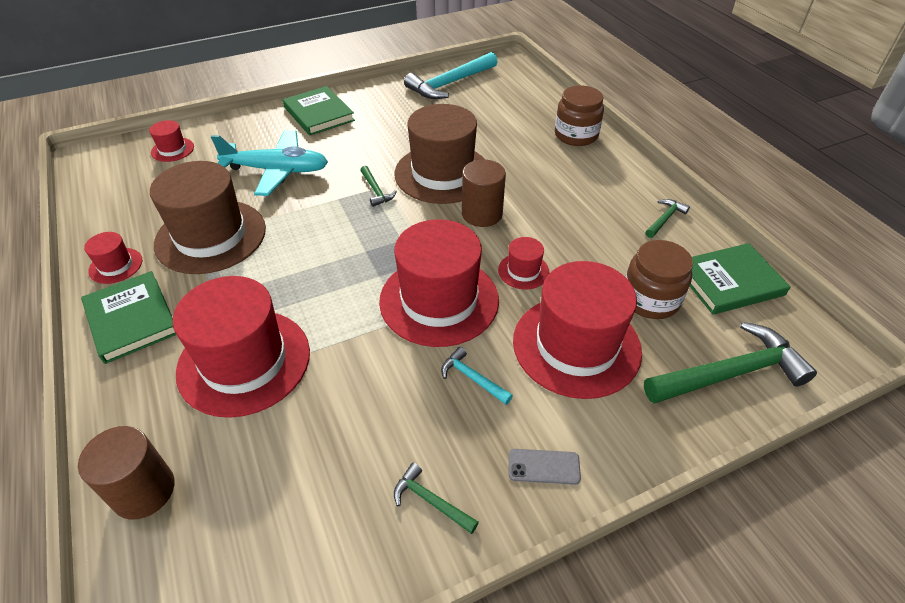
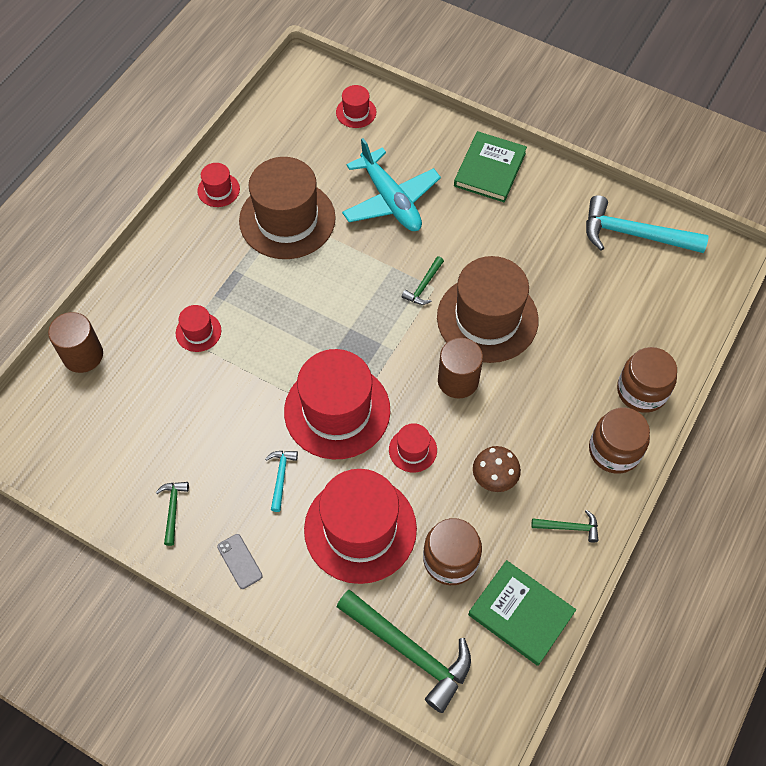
camera: 55 degrees right, 15 degrees up
(132, 319) = (184, 241): green book -> none
(244, 361) = (198, 332): red hat -> red hat, size x0.45
(591, 238) = (494, 479): none -> brown mushroom
(614, 168) = (614, 450): none -> brown jar

